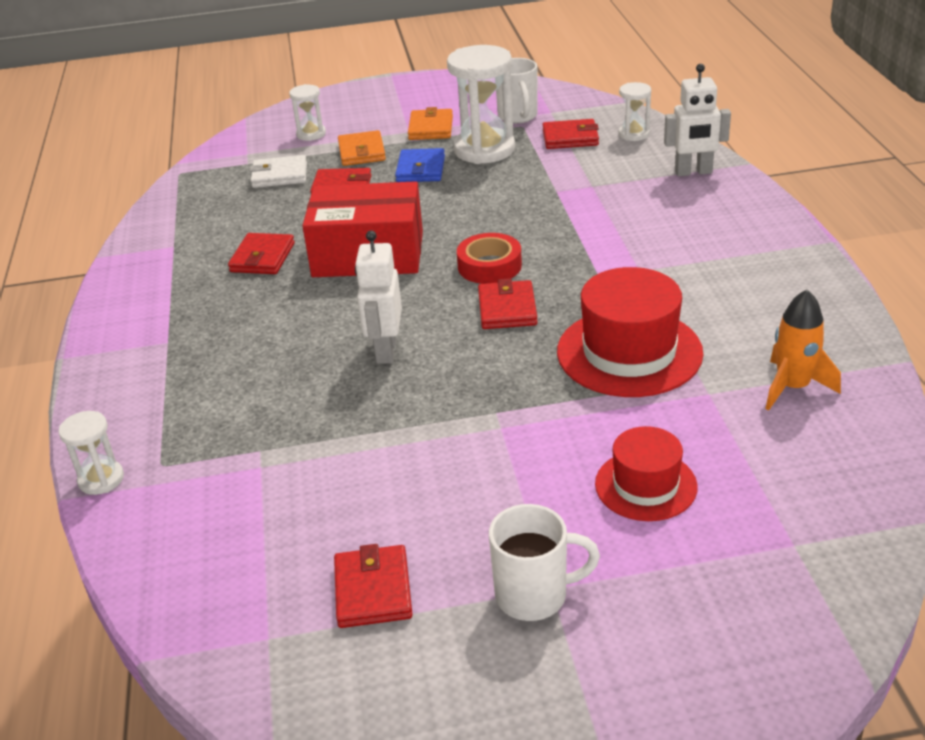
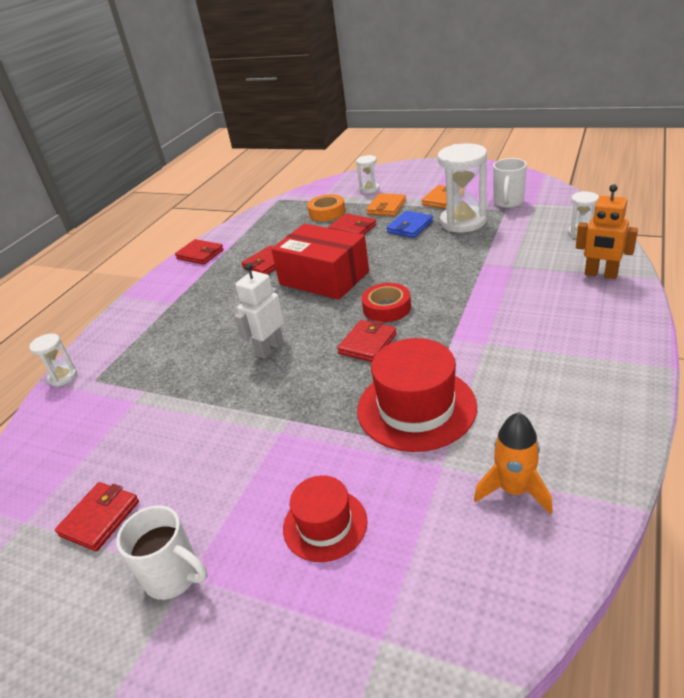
camera: 35 degrees right, 0 degrees up
(279, 175) = (327, 212): white wallet -> orange tape
(570, 138) = (530, 226): red wallet -> red wallet (200, 254)
(693, 172) = (600, 274): white robot -> orange robot

